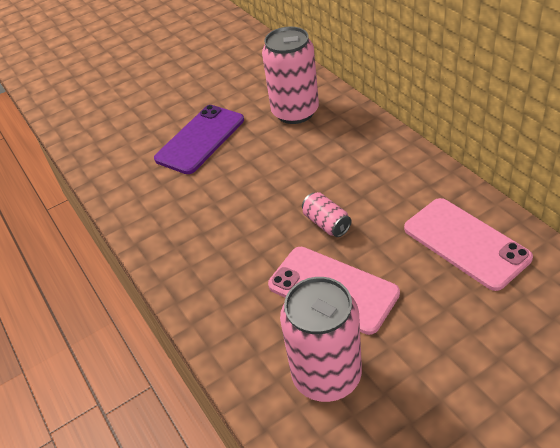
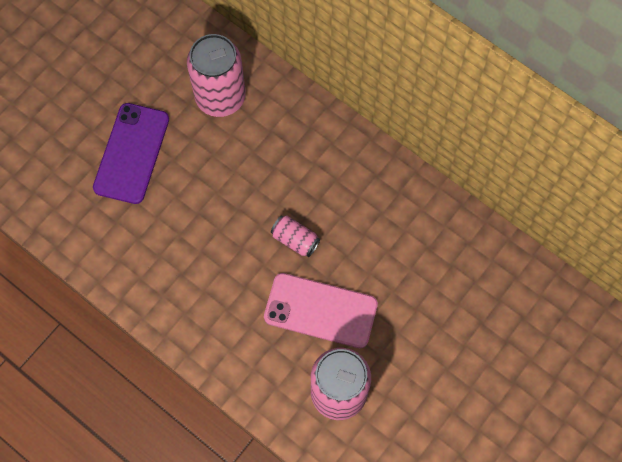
camera: 25 degrees left, 25 degrees up
(466, 243) = (421, 237): pink phone -> none

